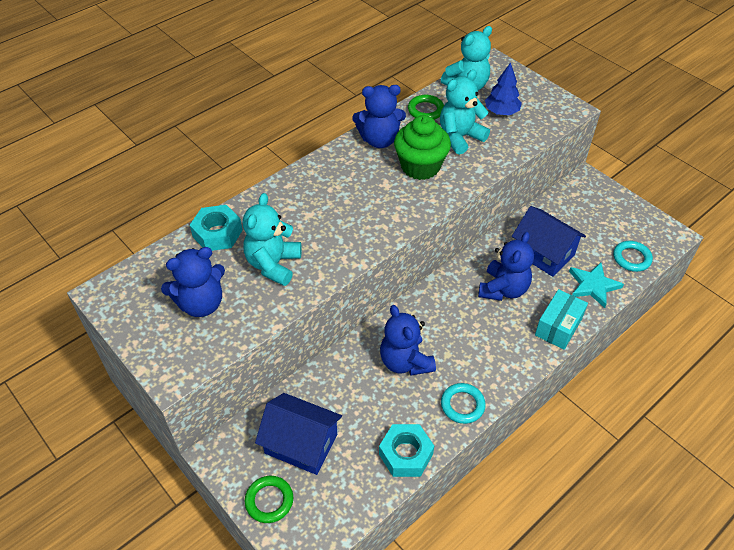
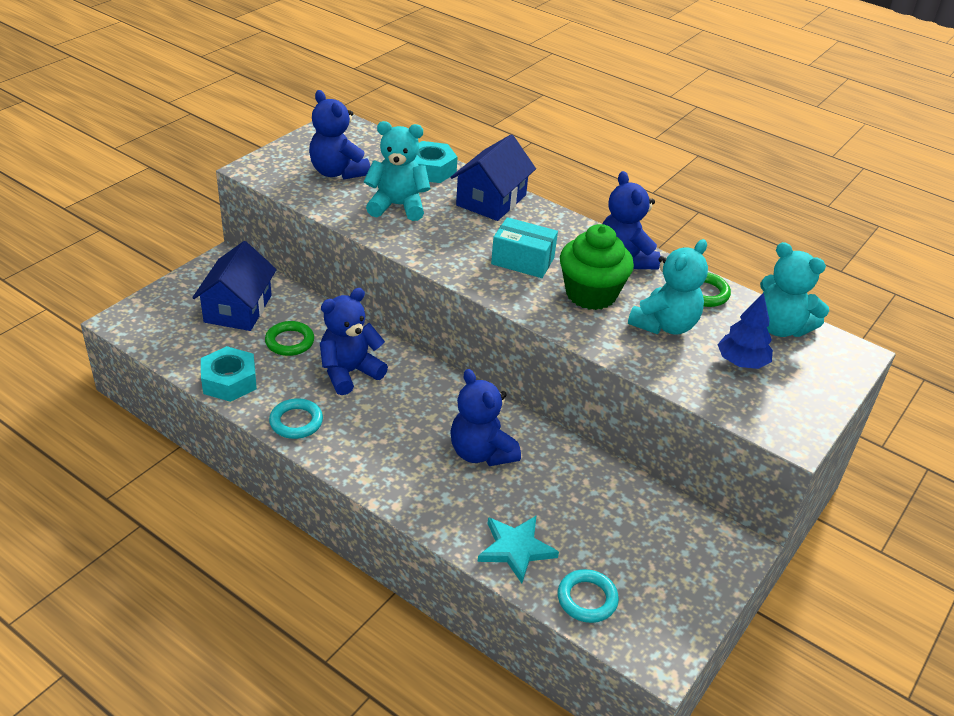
camera: 75 degrees right, 10 degrees down
(269, 501) = (176, 296): green ring -> green ring (289, 342)
(460, 137) = (664, 325): turquoise teddy bear -> turquoise teddy bear turned 90 degrees clockwise
(503, 289) = (481, 452): blue teddy bear -> blue teddy bear turned 45 degrees clockwise
(543, 253) = (560, 493): blue house -> blue house (491, 200)
(558, 327) = (431, 509): turquoise box -> turquoise box (522, 261)

